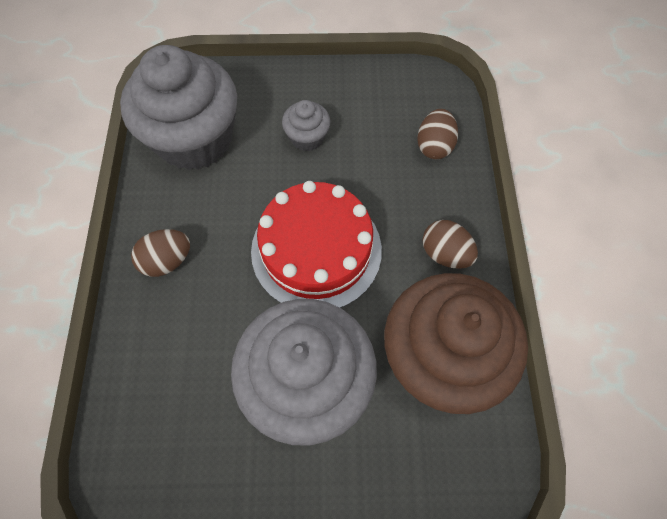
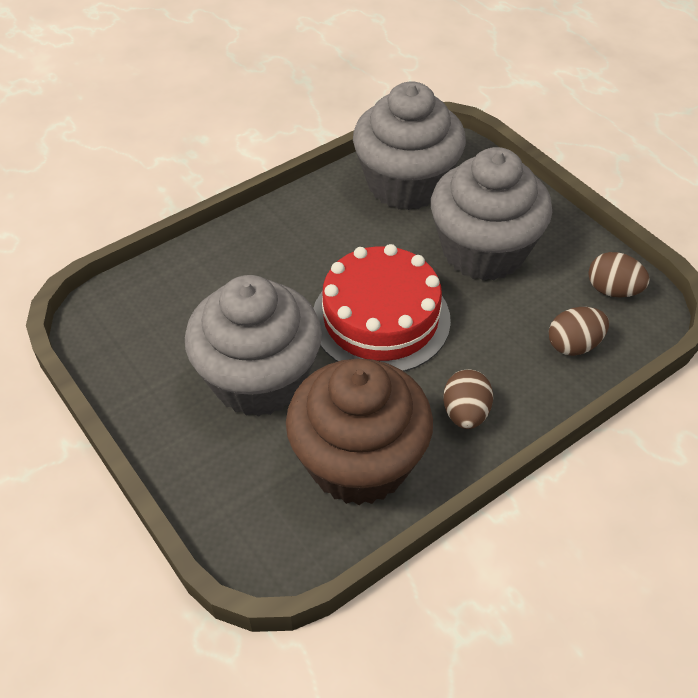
camera: 55 degrees right, 15 degrees down
(167, 261) = (285, 234): brown egg -> brown egg (612, 290)
(307, 138) = (483, 251): grey cupcake -> grey cupcake, size x2.23

